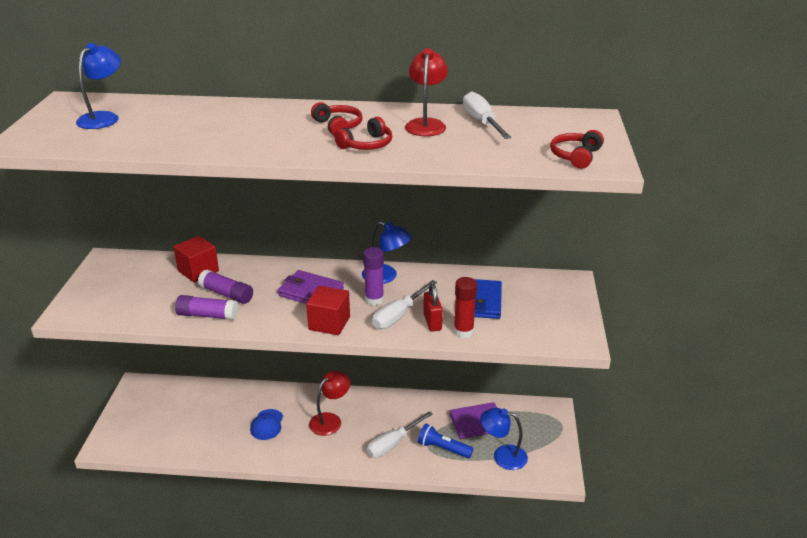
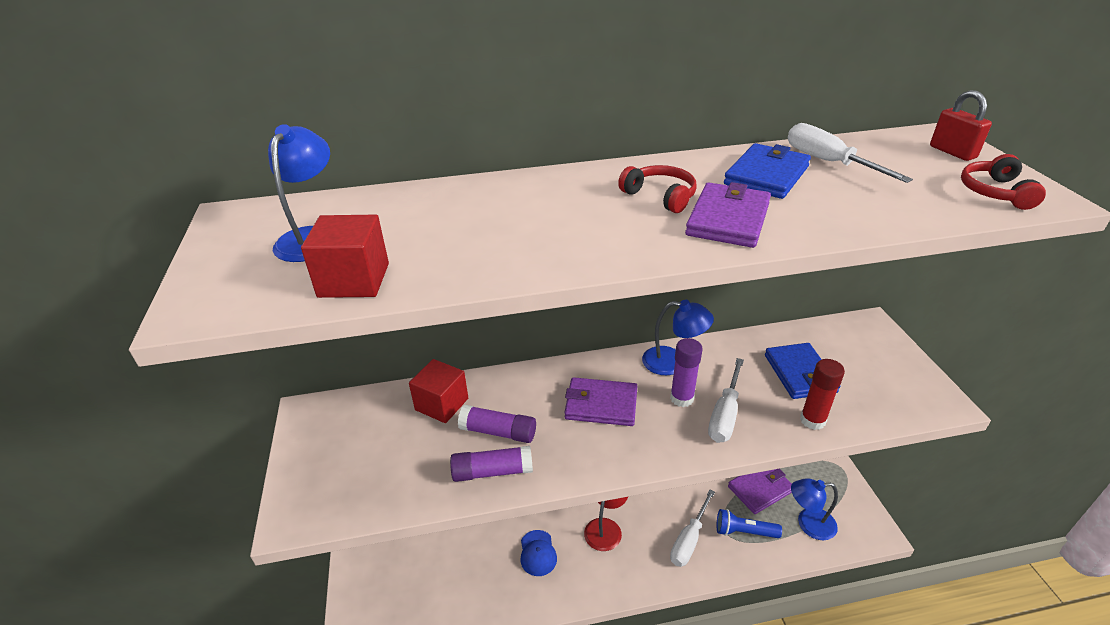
camera: 15 degrees left, 5 degrees up
(329, 323) = (652, 446): red cube -> red cube (354, 280)
(366, 145) = (728, 219): red headphones -> purple wallet
(426, 124) = (766, 175): red lamp -> blue wallet
(432, 322) = (769, 415): red padlock -> red padlock (952, 152)

